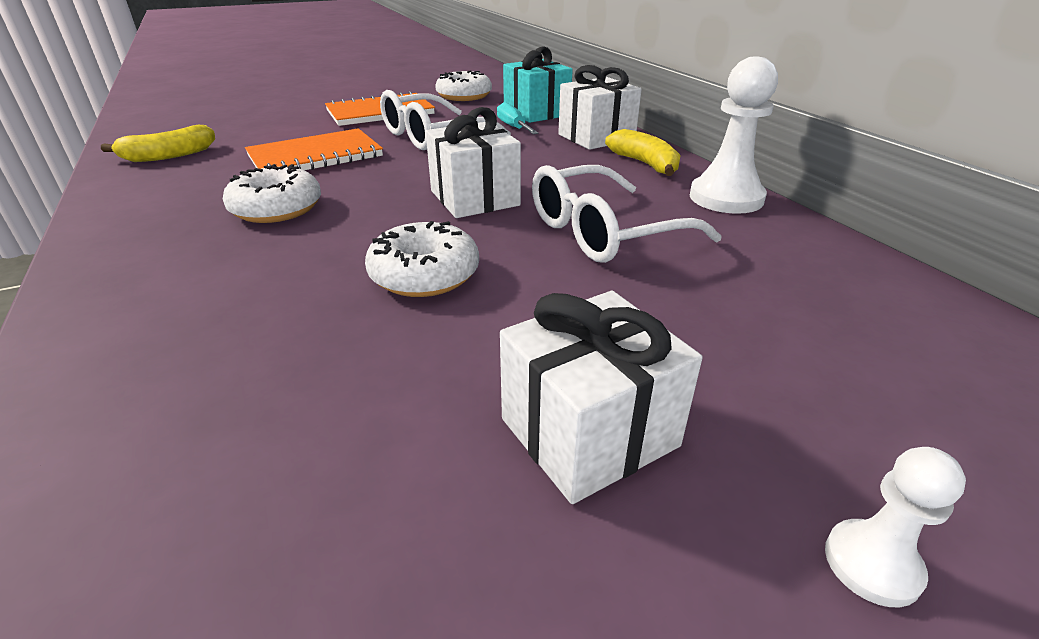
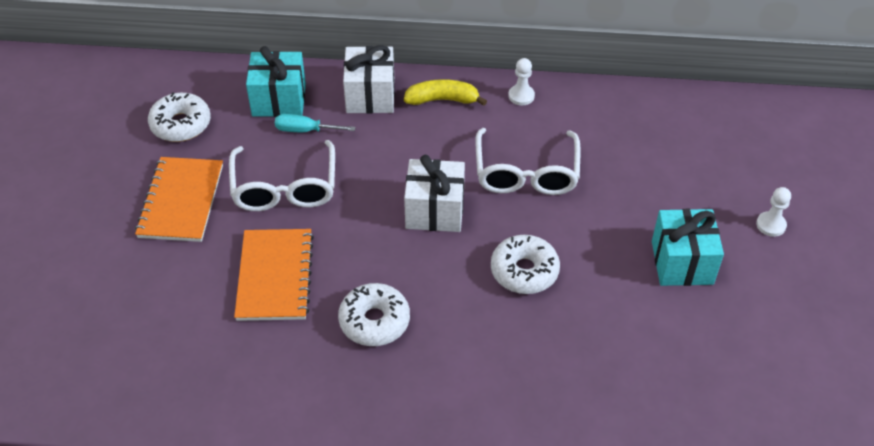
camera: 60 degrees left, 15 degrees up
(169, 155) = (187, 378): yellow banana -> none
(589, 432) = (682, 262): white gift -> turquoise gift
(726, 198) = (521, 96): white pawn -> white pawn, size x0.53

